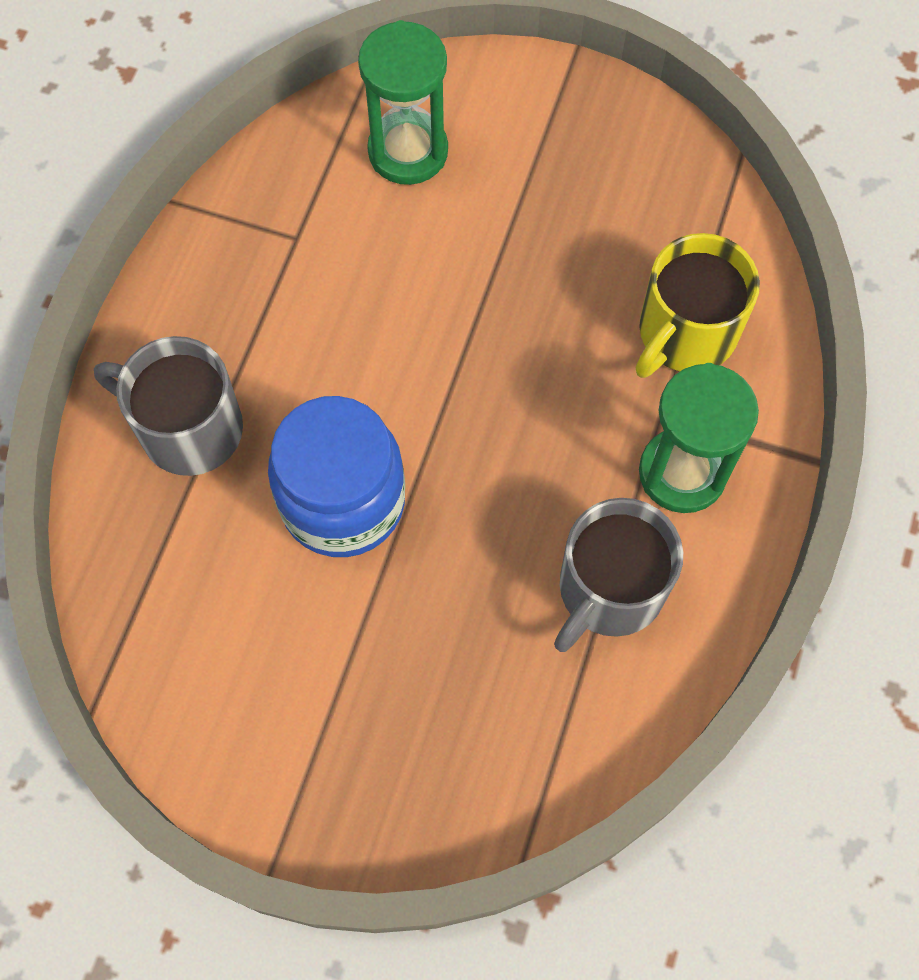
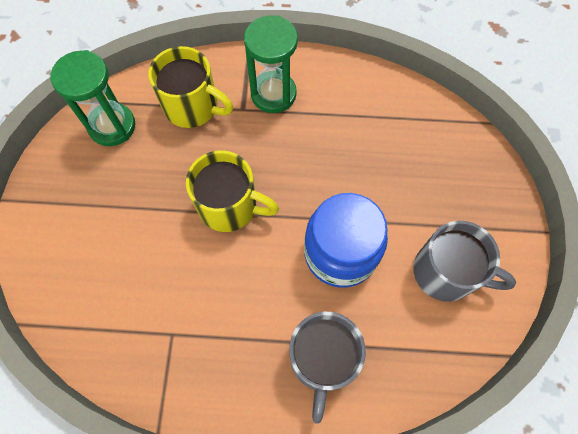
camera: 105 degrees left, 0 degrees up
(408, 151) = (95, 281): green hourglass -> green hourglass (112, 126)
(476, 354) = (230, 206): none -> yellow mug
(609, 590) = (346, 113): grey mug -> grey mug (446, 272)

